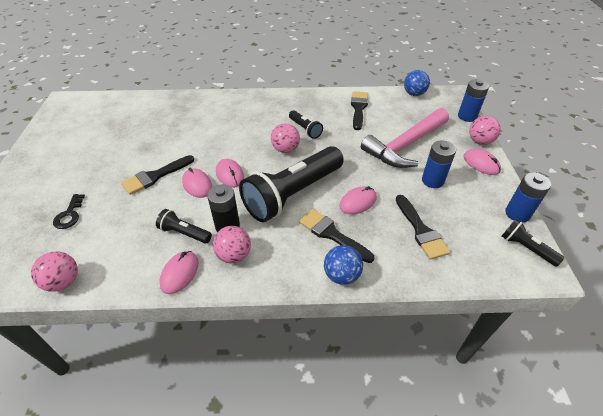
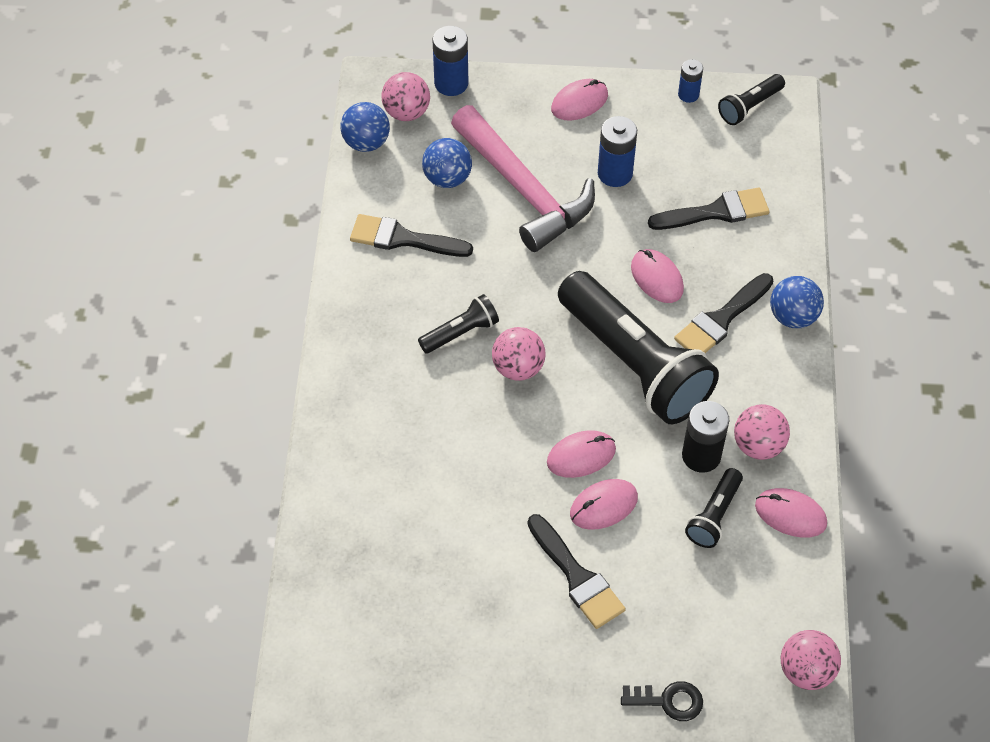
camera: 85 degrees left, 10 degrees up
(402, 119) = (447, 178): none -> blue ball
(480, 141) = (523, 87): pink ball -> pink ball (406, 112)
(517, 214) = (688, 94): blue battery -> blue battery, size x0.62

